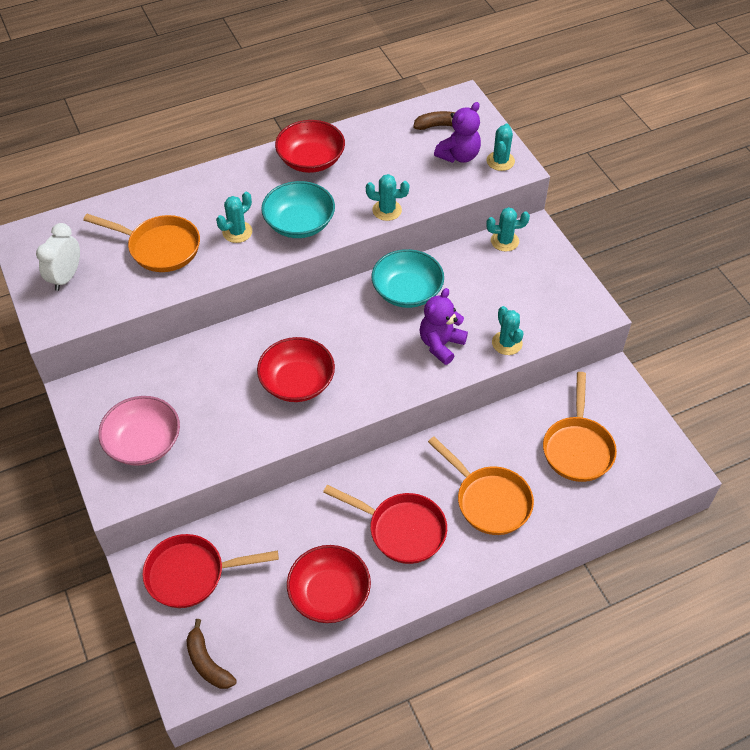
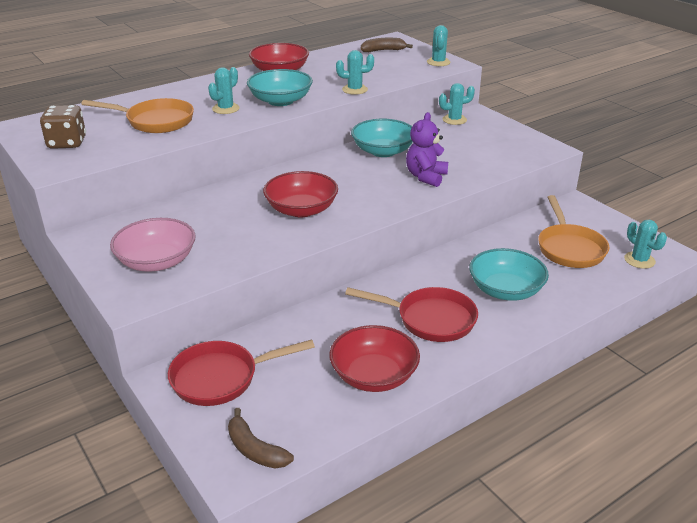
camera: 10 degrees left, 20 degrees down
(66, 277) = (67, 143): white clock -> brown dice
(459, 156) = (403, 62): purple teddy bear -> none
(489, 500) = (505, 290): orange pan -> turquoise bowl
(507, 343) = (484, 171): turquoise cactus -> turquoise cactus (639, 260)

